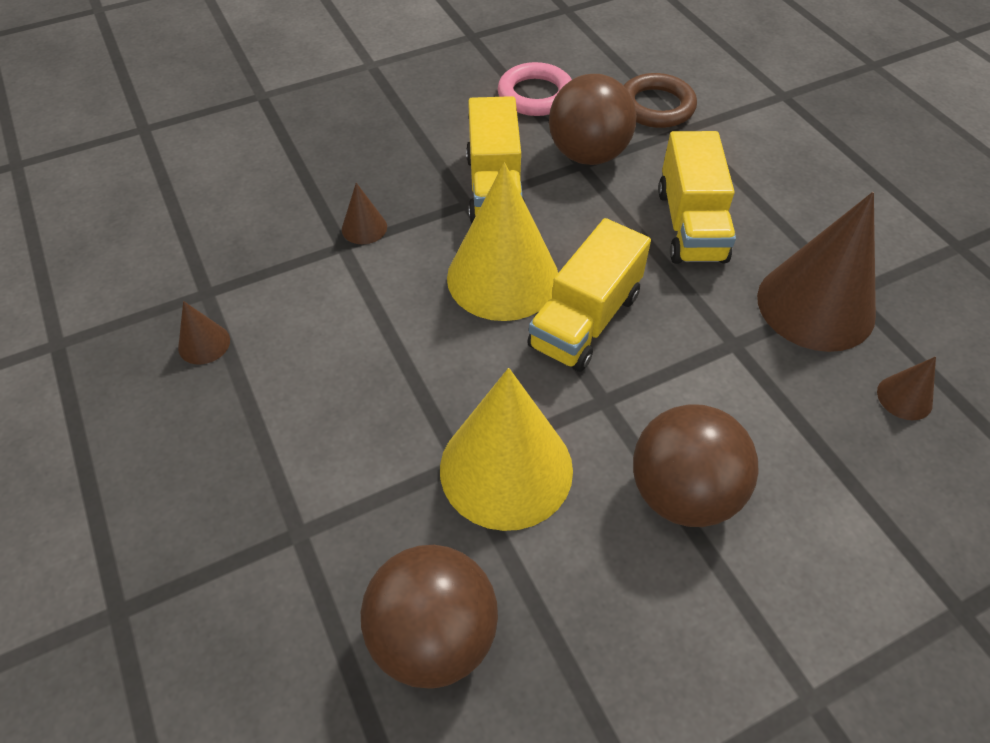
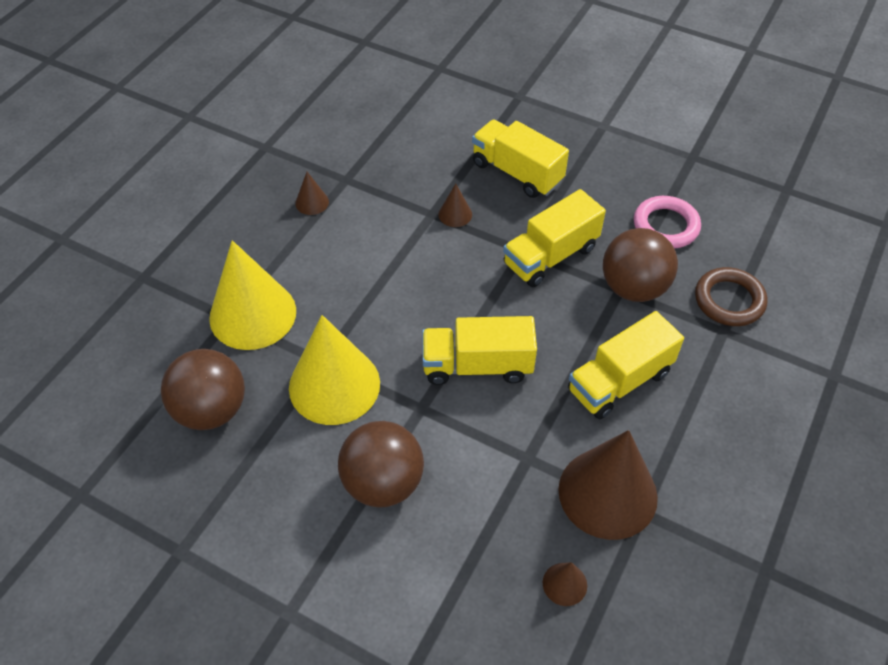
camera: 55 degrees right, 0 degrees up
(361, 152) = (517, 172): none -> yellow truck
(503, 277) = (476, 304): yellow cone -> yellow cone (253, 314)

